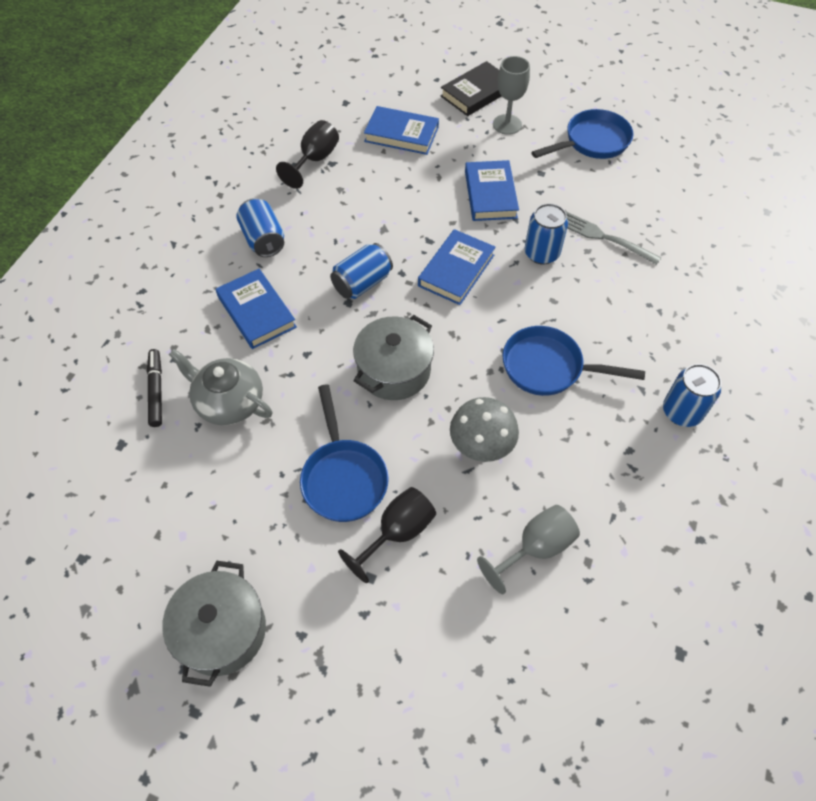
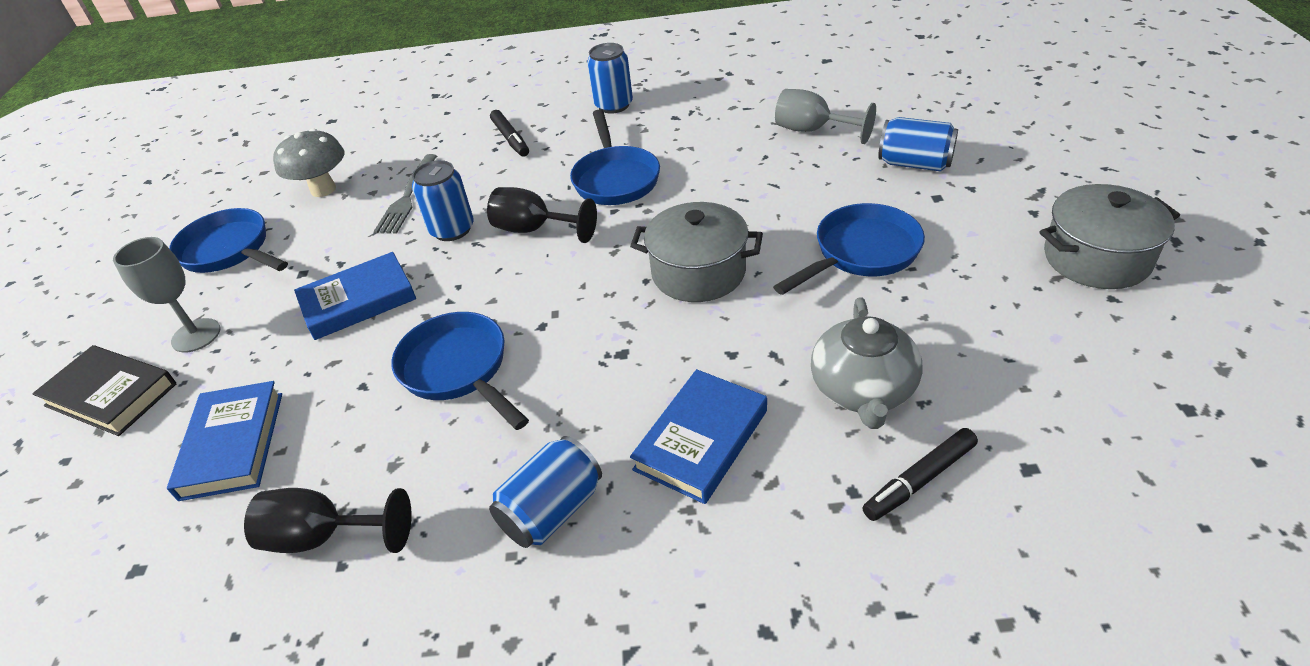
camera: 110 degrees left, 15 degrees down
(362, 283) = (580, 354): blue can -> blue can (914, 164)
(391, 227) = (458, 370): none -> blue pan
(397, 533) = (879, 199): black goblet -> black goblet (534, 229)
(456, 270) = (513, 282): blue book -> none
(481, 447) = (742, 186): grey mushroom -> grey mushroom (323, 189)
(660, 319) = (510, 139): none -> black marker

